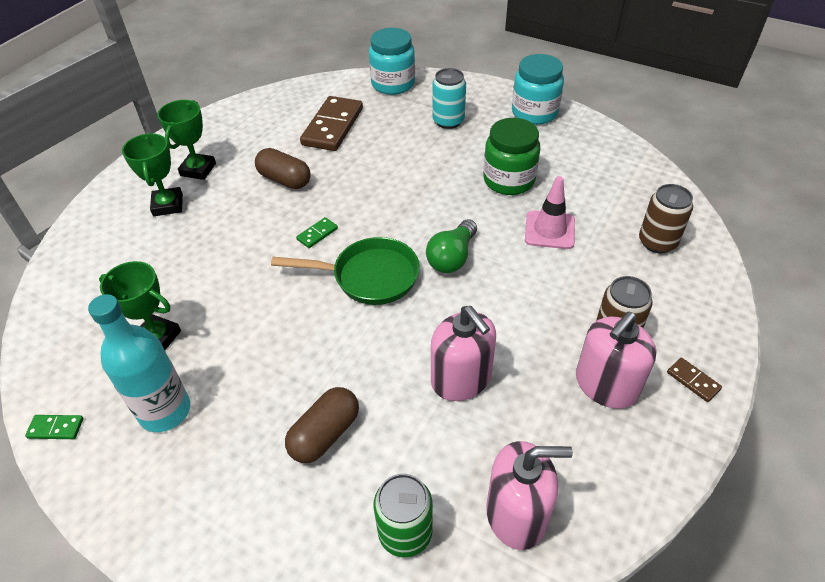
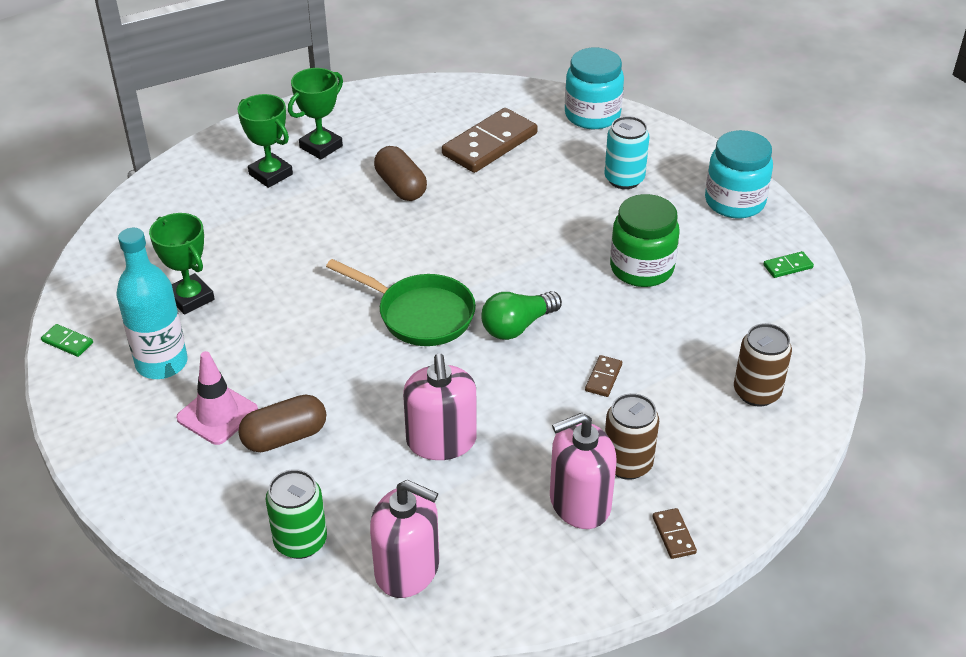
camera: 25 degrees right, 5 degrees down
(168, 205) = (271, 174): green trophy -> green trophy turned 60 degrees counterclockwise
(317, 234) = (397, 254): green domino -> green domino (788, 266)
(545, 273) = (603, 378): none -> brown domino
(549, 230) = (644, 336): pink traffic cone -> pink traffic cone (217, 414)

